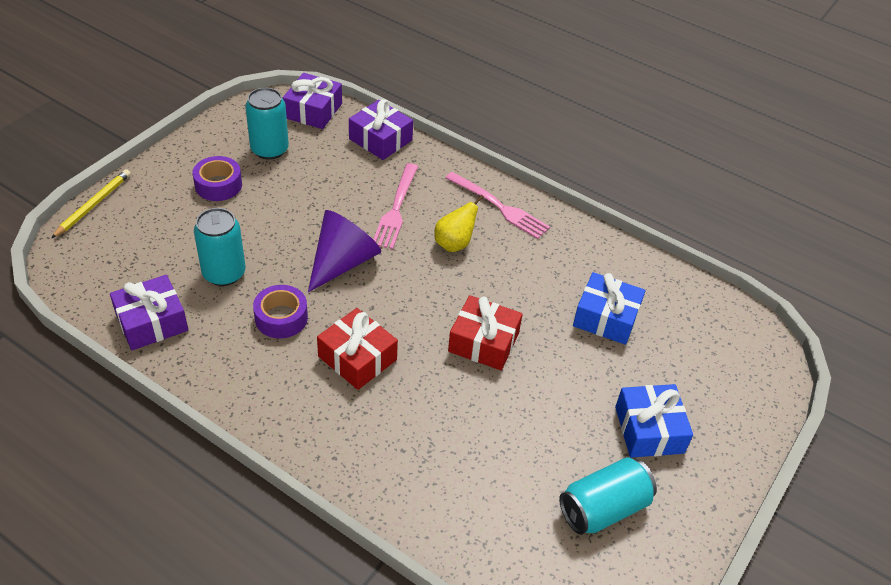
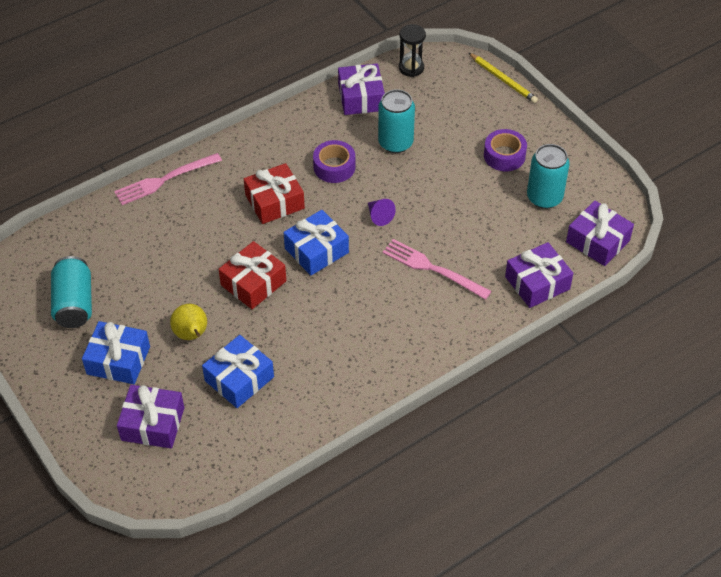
camera: 115 degrees right, 5 degrees up
(85, 287) = (411, 68): none -> black hourglass
(343, 262) = (379, 216): purple cone -> purple cone, size x0.47
(413, 301) = (316, 250): none -> blue gift
(454, 244) = (371, 298): yellow pear -> yellow pear (192, 335)
(499, 207) = (407, 348): pink fork -> pink fork (164, 180)
(699, 370) = (153, 424): none -> purple gift

